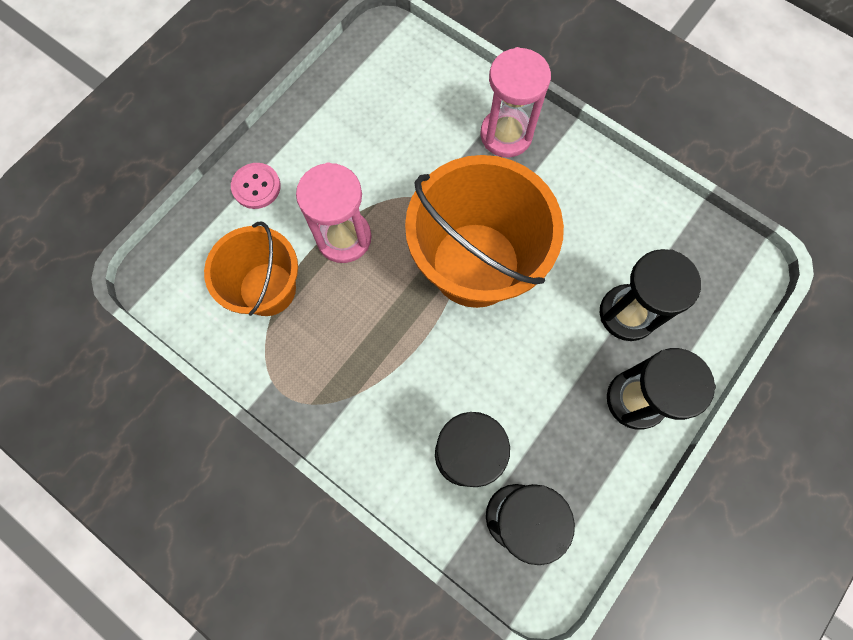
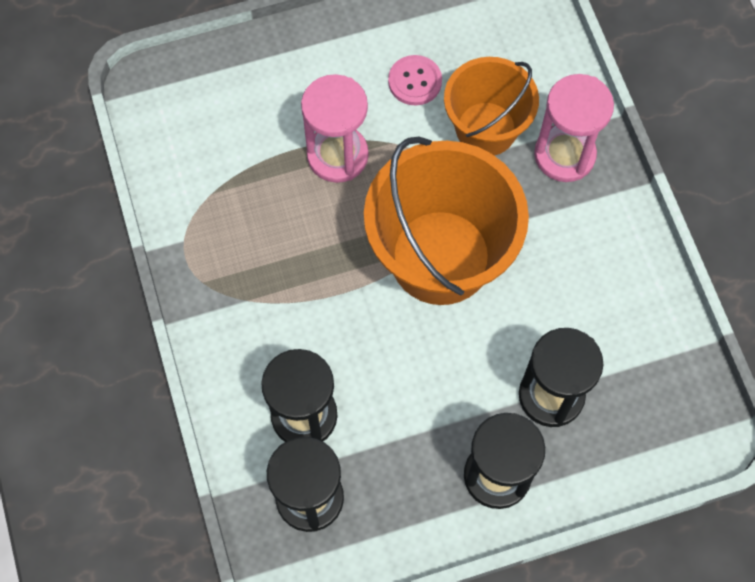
camera: 35 degrees right, 5 degrees down
(256, 187) = (292, 59): pink button -> pink button (415, 81)
(267, 289) = (237, 158): orange bucket -> orange bucket (486, 129)

